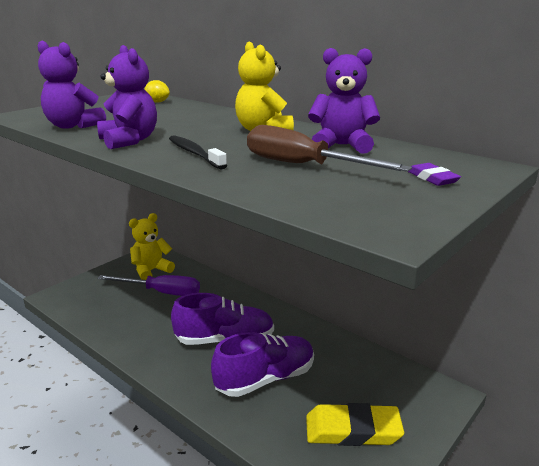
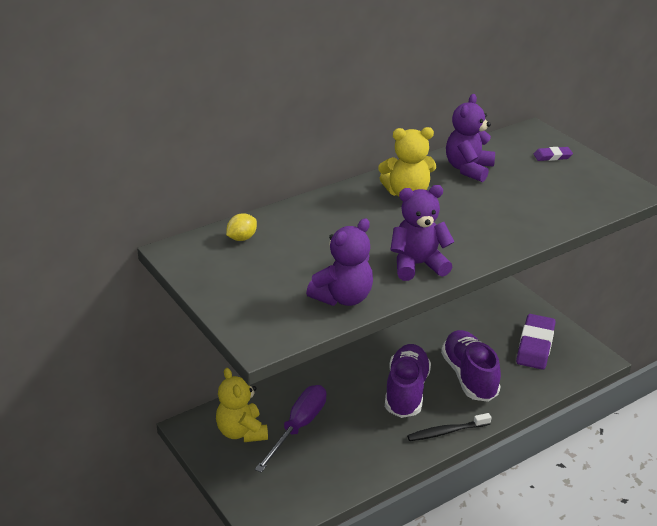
camera: 75 degrees left, 10 degrees up
(195, 153) = (470, 235): black toothbrush -> black toothbrush (447, 432)
(303, 166) = (515, 194): brown screwdriver -> none
(353, 430) = (535, 345): yellow eraser -> purple eraser

